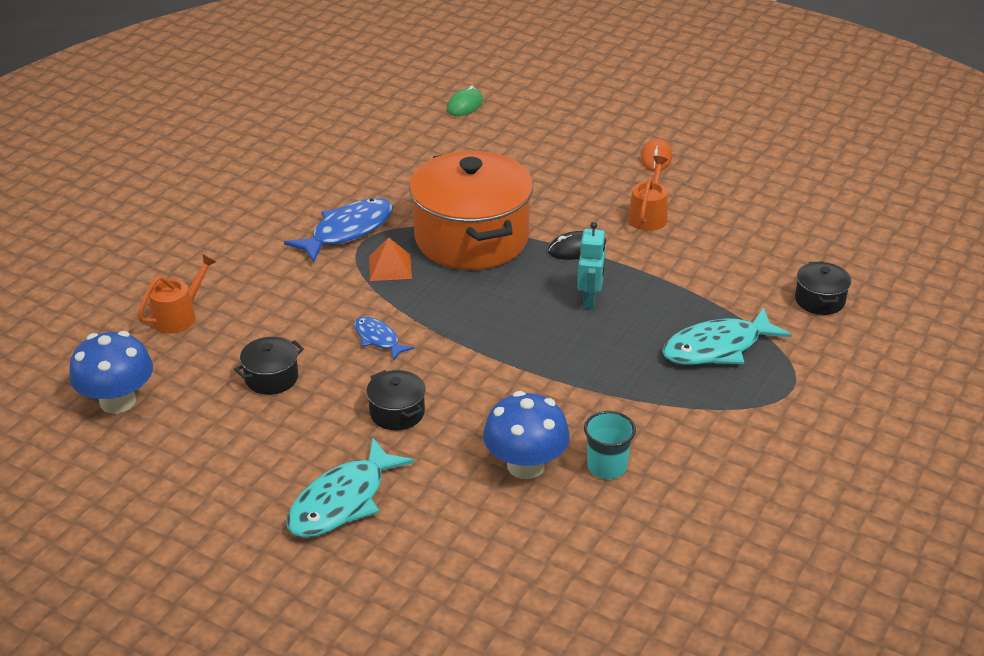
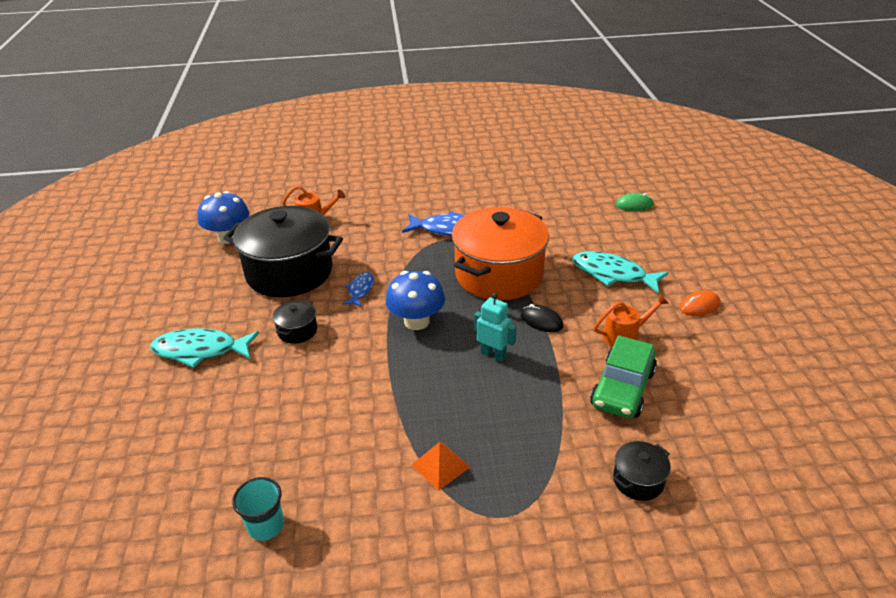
camera: 55 degrees right, 0 degrees up
(271, 378) = (289, 272): black pot -> black pot, size x2.41
(390, 267) = (433, 260): orange pyramid -> orange pyramid (440, 465)
(525, 465) = (289, 410): blue mushroom -> blue mushroom (416, 321)
(590, 300) = (493, 354): turquoise robot -> turquoise robot turned 120 degrees counterclockwise
(607, 467) = (318, 450): turquoise cup -> turquoise cup (266, 526)
(713, 253) = (622, 388): none -> green car
(717, 348) = (509, 446): turquoise fish -> turquoise fish (613, 274)

